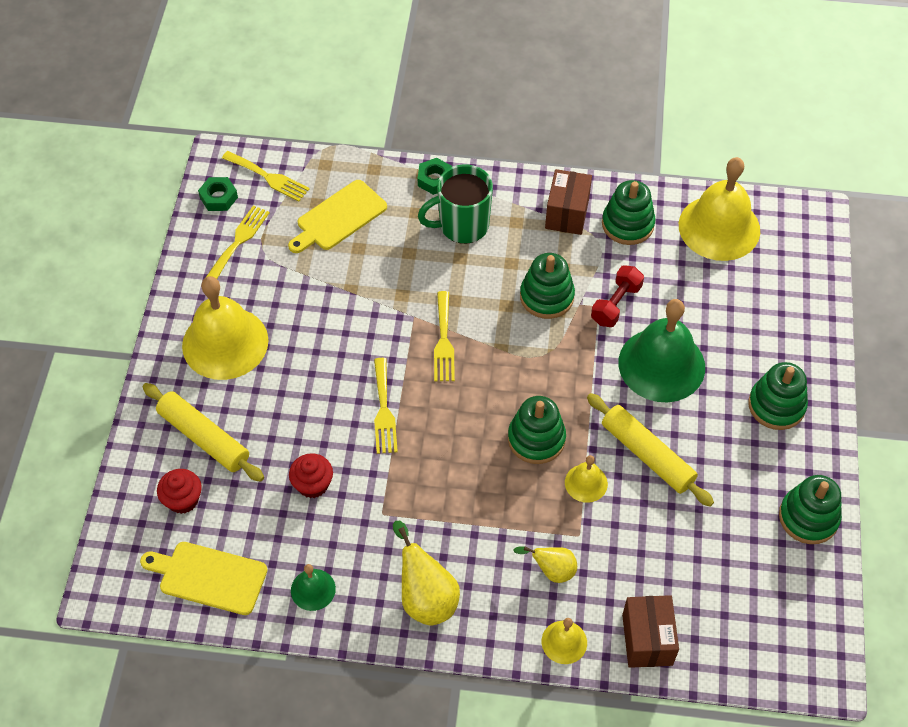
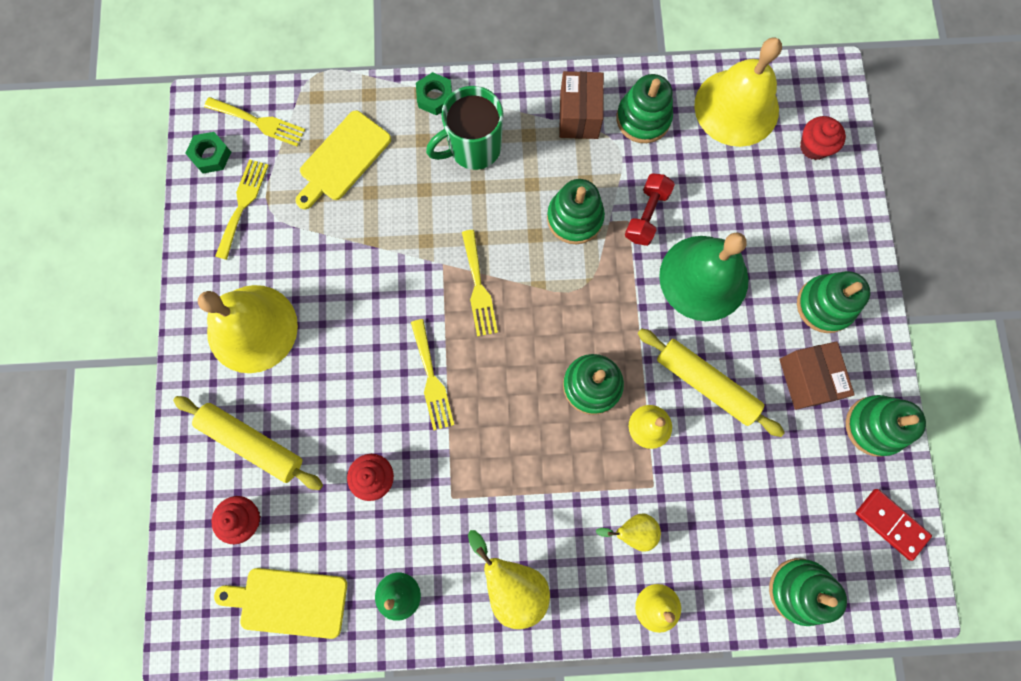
camera: 10 degrees left, 20 degrees up
(647, 639) = (738, 590): brown box -> brown box (806, 379)
(708, 650) = (799, 590): none -> green stacking toy
(789, 270) = (814, 147): none -> red cupcake
(810, 606) = (891, 524): none -> red domino

